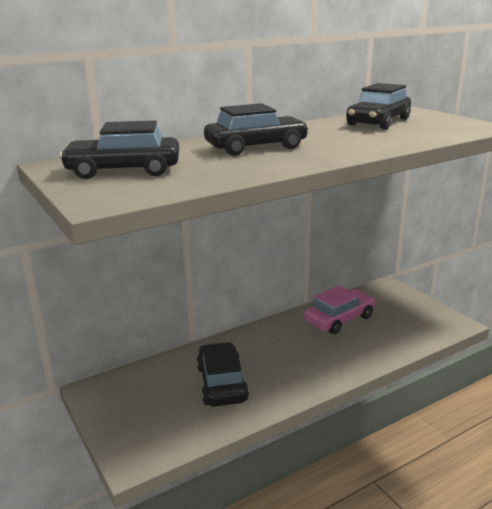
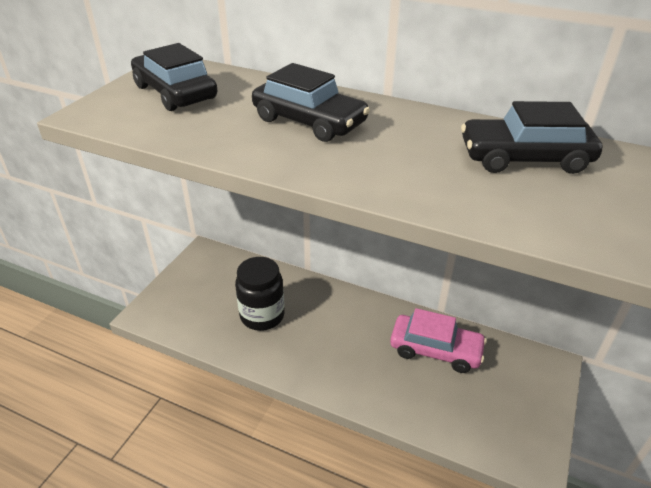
camera: 55 degrees right, 15 degrees up
(221, 383) = (262, 316): black car -> black jar

